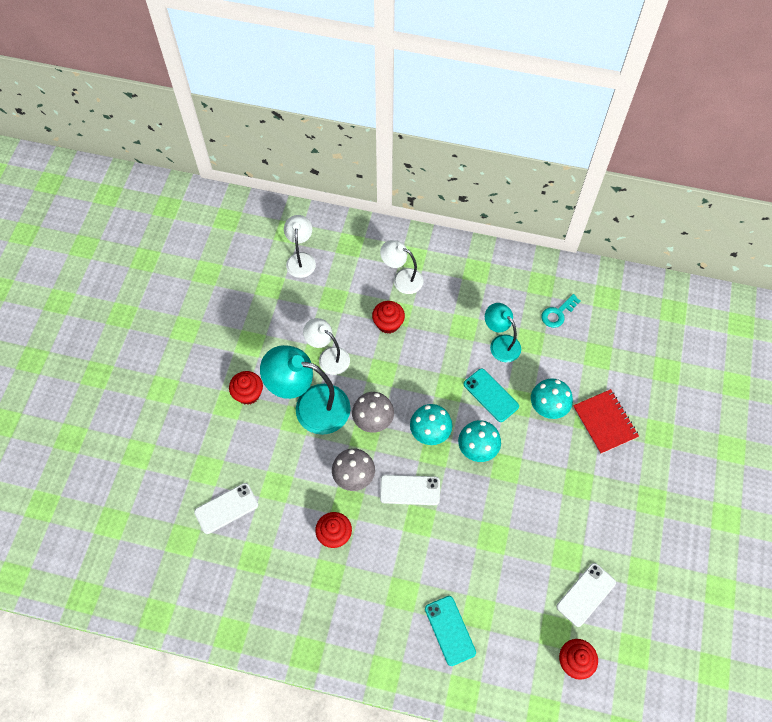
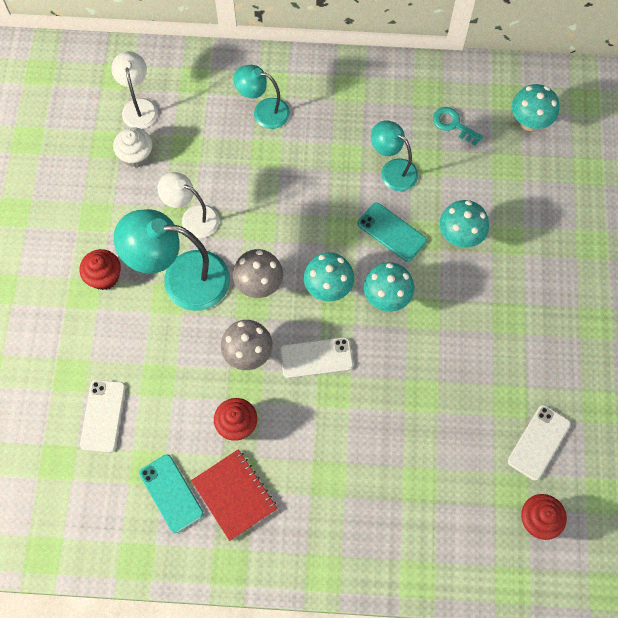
camera: 10 degrees left, 5 degrees up
(226, 508) = (103, 416): white phone -> white phone turned 45 degrees counterclockwise
(292, 298) = (136, 155): none -> white cupcake
(388, 323) = (256, 167): red cupcake -> none
(402, 279) = (263, 111): white lamp -> turquoise lamp
(450, 630) = (390, 511): turquoise phone -> turquoise phone (171, 493)
(557, 313) = (453, 124): turquoise key -> turquoise key turned 90 degrees clockwise
(605, 422) = (528, 242): red notebook -> red notebook (234, 495)
(622, 321) = (529, 122): none -> turquoise mushroom

